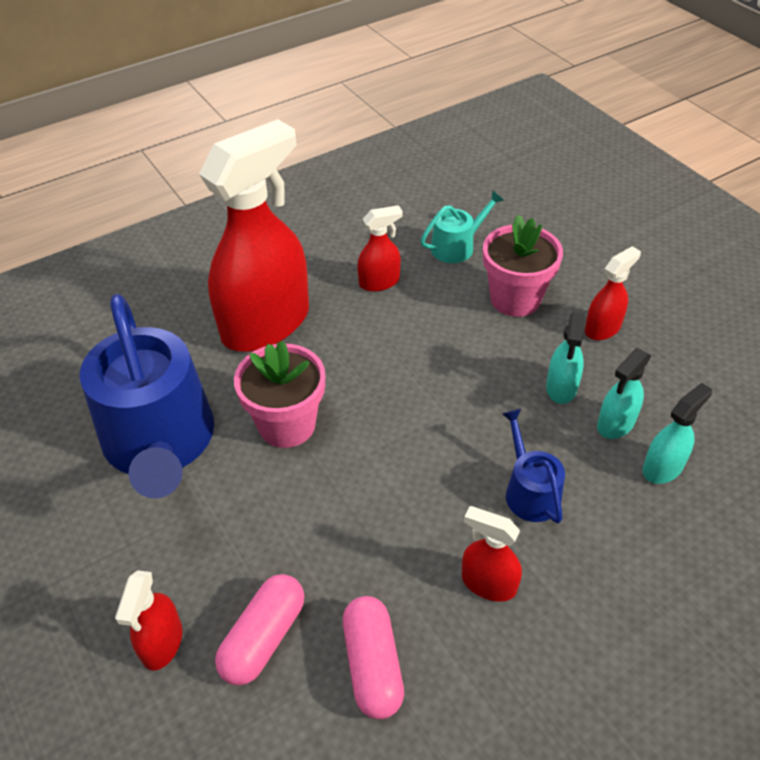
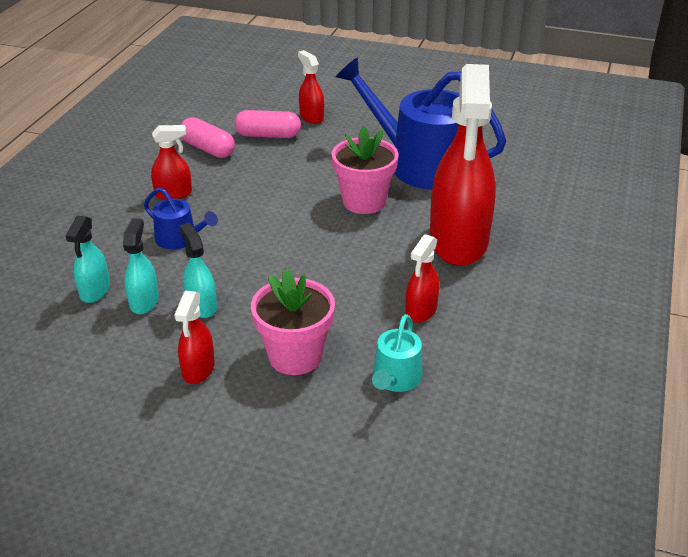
camera: 140 degrees right, 10 degrees down
(264, 638) = (268, 135): pink capsule -> pink capsule turned 75 degrees counterclockwise

